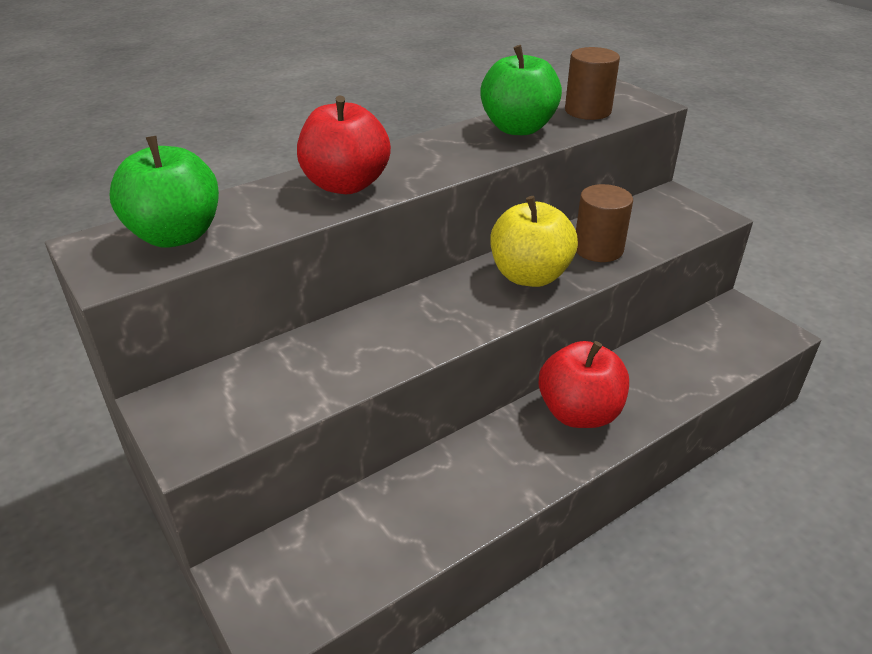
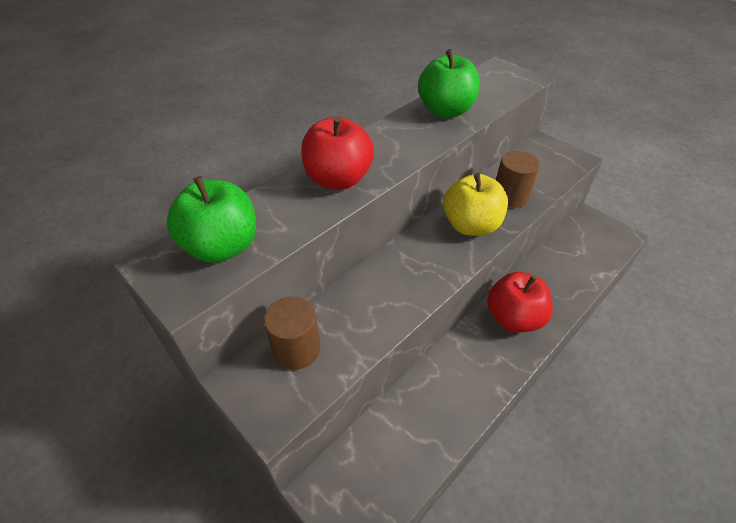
camera: 10 degrees left, 10 degrees up
(588, 111) = (489, 89): brown cylinder -> brown cylinder (297, 349)

